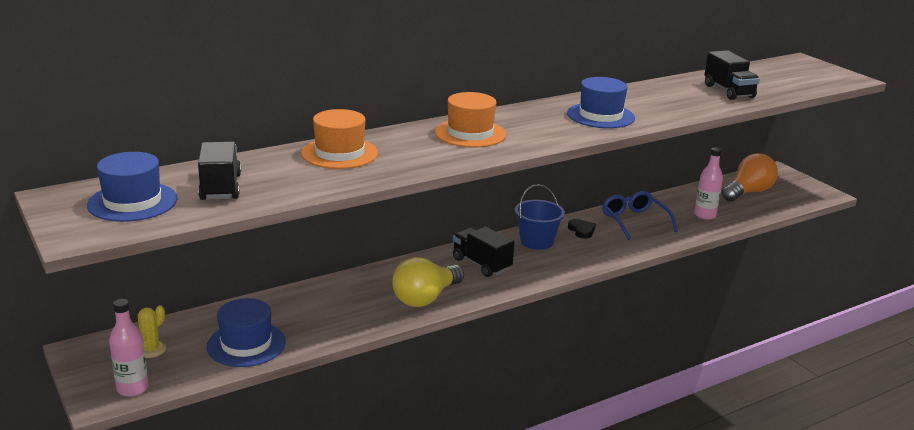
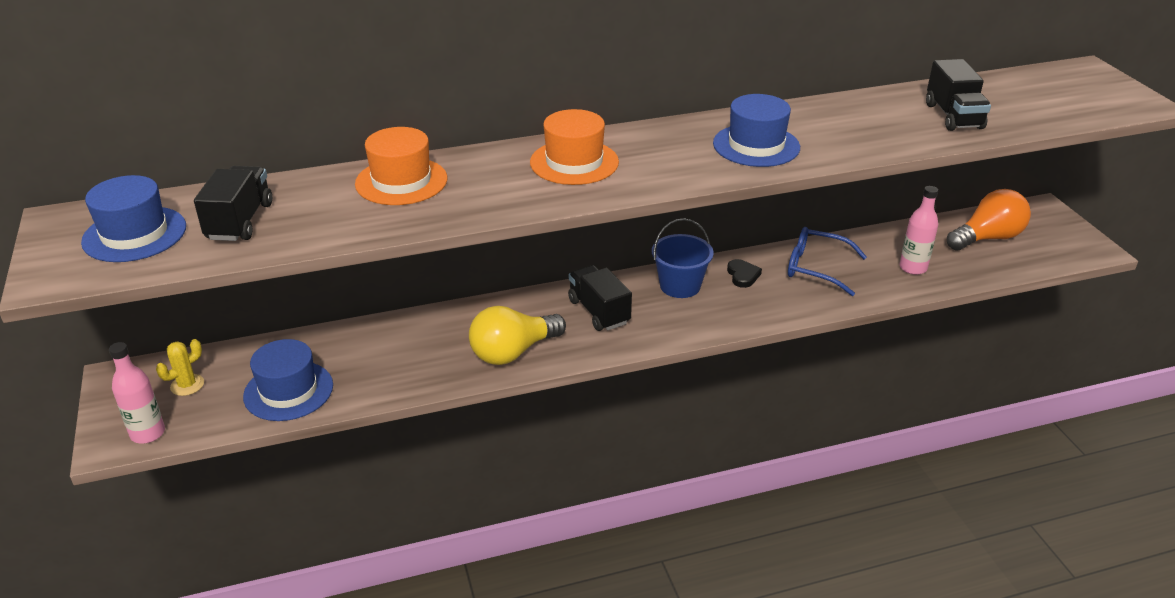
camera: 15 degrees right, 10 degrees up
(634, 221) = (816, 268): blue glasses -> blue glasses turned 60 degrees counterclockwise

